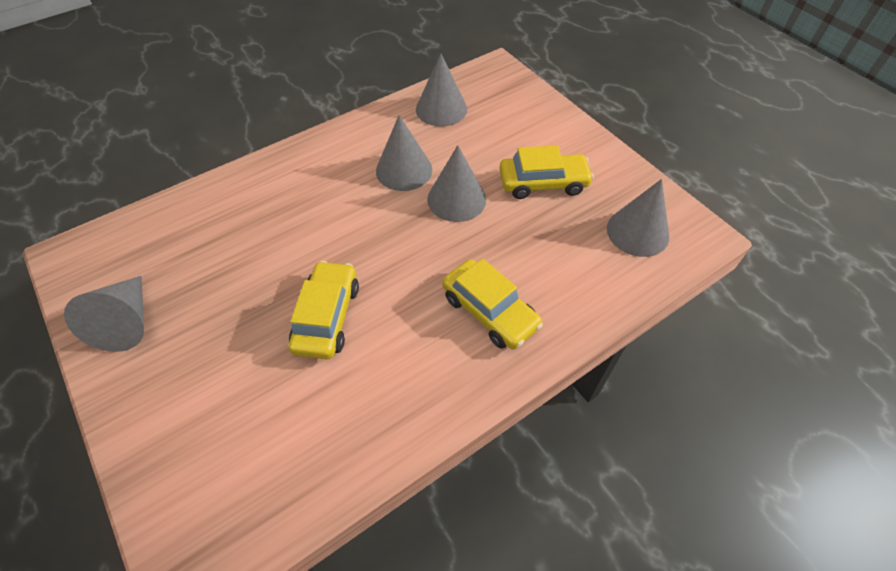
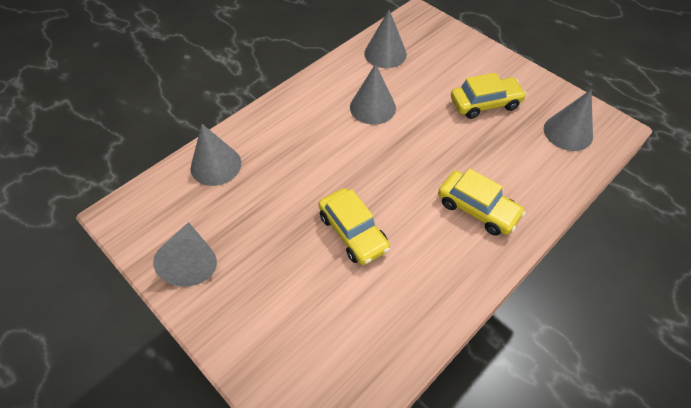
camera: 10 degrees left, 0 degrees up
(327, 317) = (353, 232): yellow car -> yellow car turned 150 degrees clockwise
(456, 199) = (422, 125): grey cone -> grey cone (216, 165)

